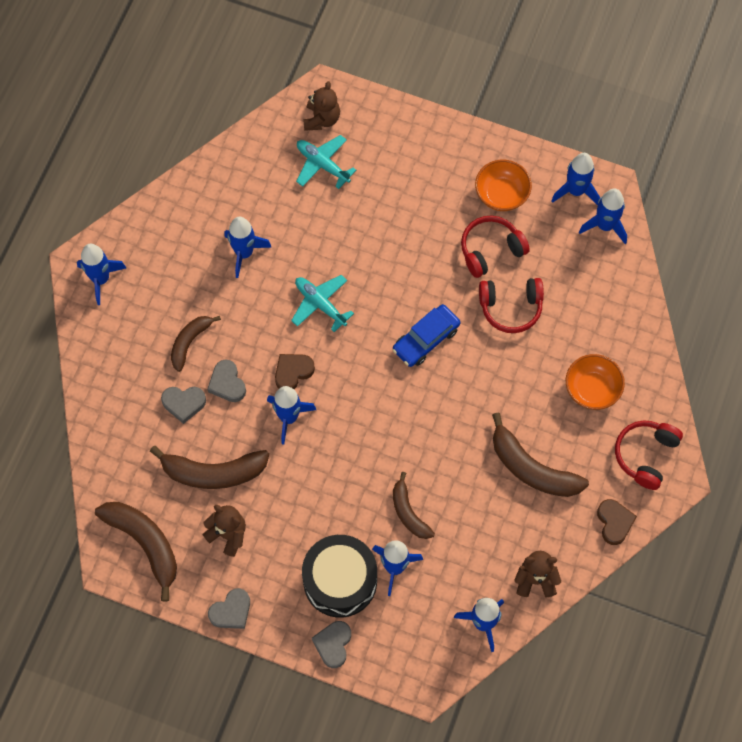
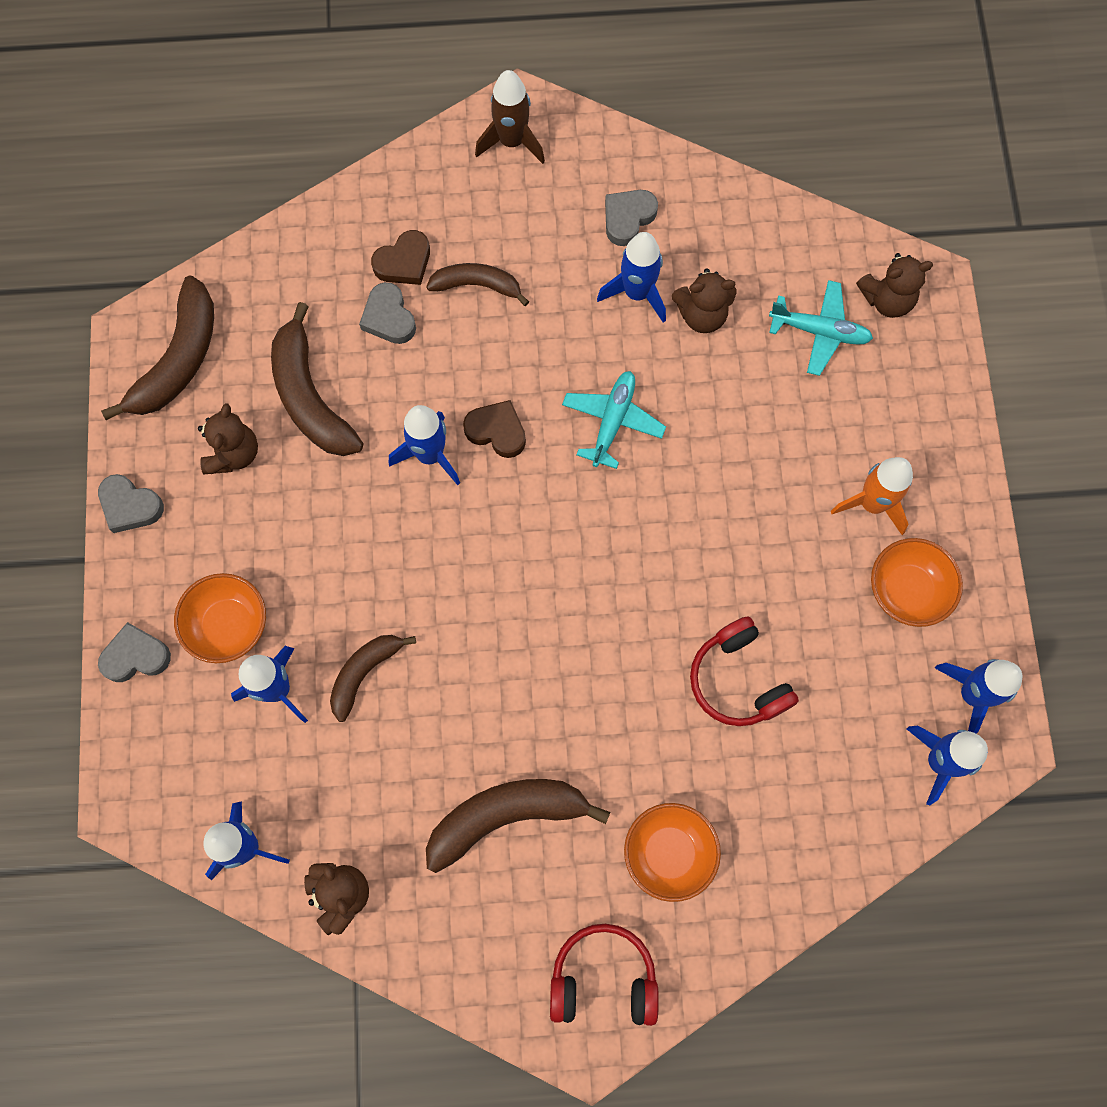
camera: 65 degrees right, 5 degrees up
(101, 279) = (512, 142): blue rocket -> brown rocket
(227, 383) = (441, 357): grey heart -> grey heart (628, 218)
(278, 223) = (702, 315): none -> brown teddy bear
(322, 164) = (819, 331): turquoise plane -> turquoise plane turned 90 degrees clockwise
(340, 581) = (228, 625): black drum -> orange bowl
(426, 339) = (630, 583): blue car -> none
(442, 188) = (872, 504): none -> orange rocket
(490, 250) = (812, 613): red headphones -> none
(532, 468) = (506, 817): brown banana -> brown banana turned 60 degrees clockwise
(614, 522) = (477, 975): brown heart -> brown heart (404, 262)

